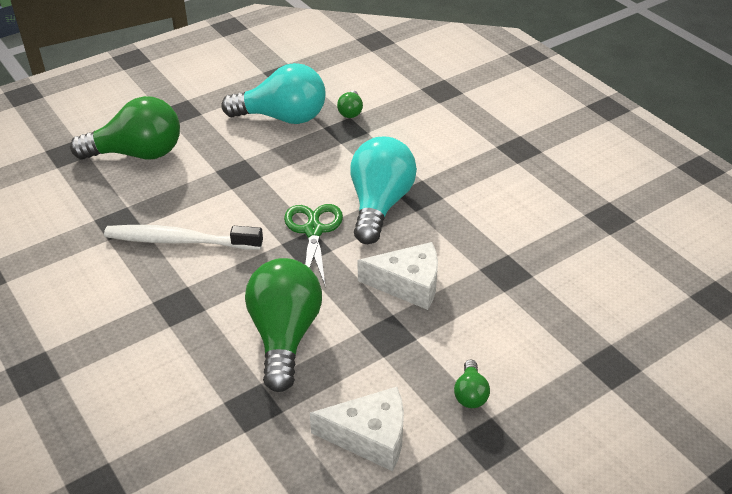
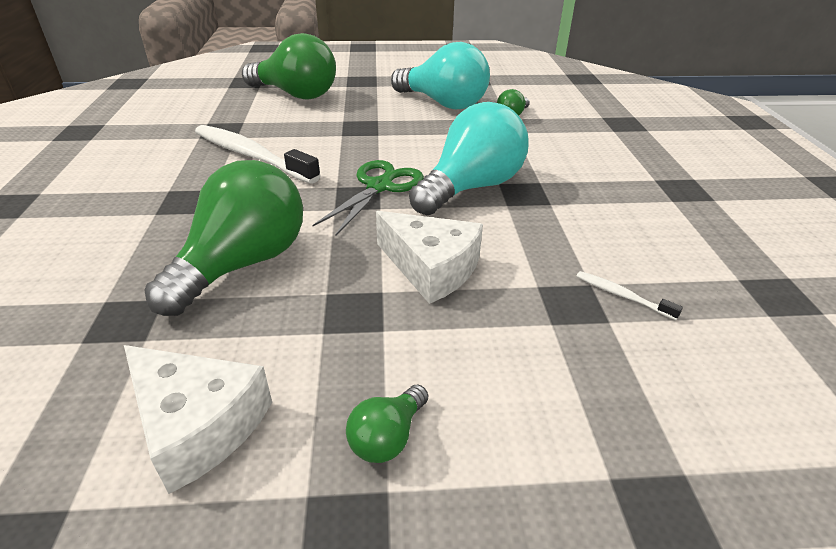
camera: 30 degrees right, 5 degrees down
(529, 255) = (622, 295): none -> white toothbrush

